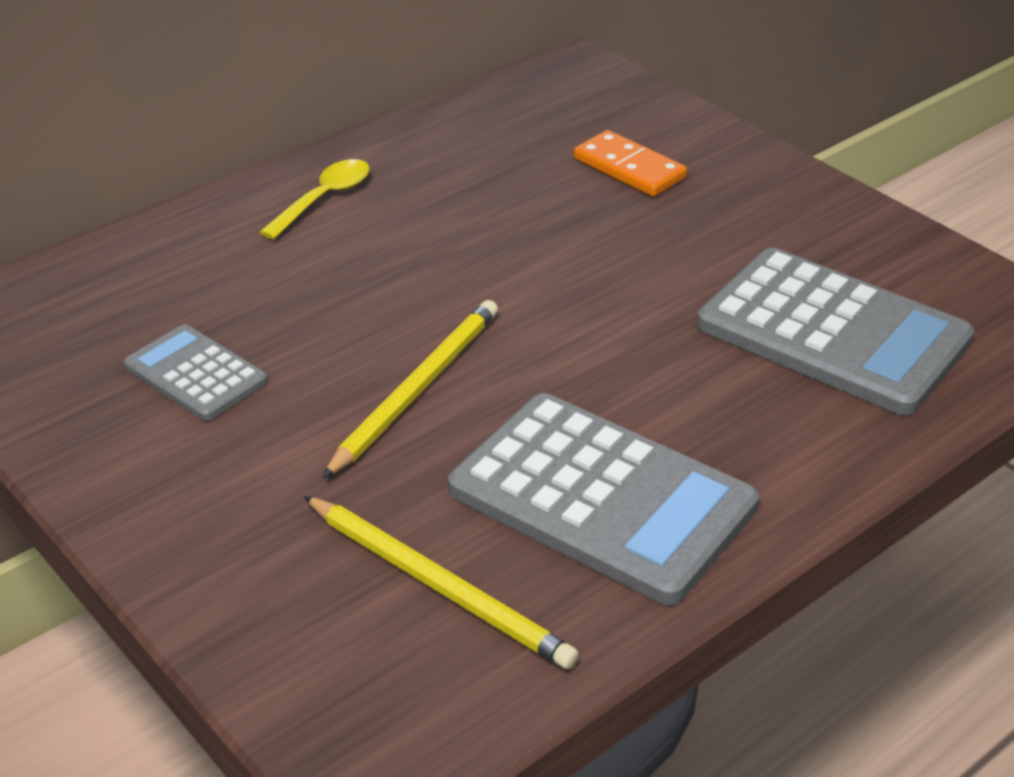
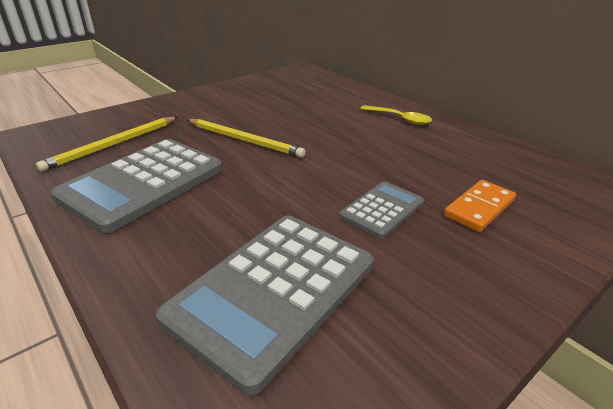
camera: 90 degrees right, 5 degrees down
(195, 374) = (265, 101): grey calculator -> grey calculator (382, 210)

